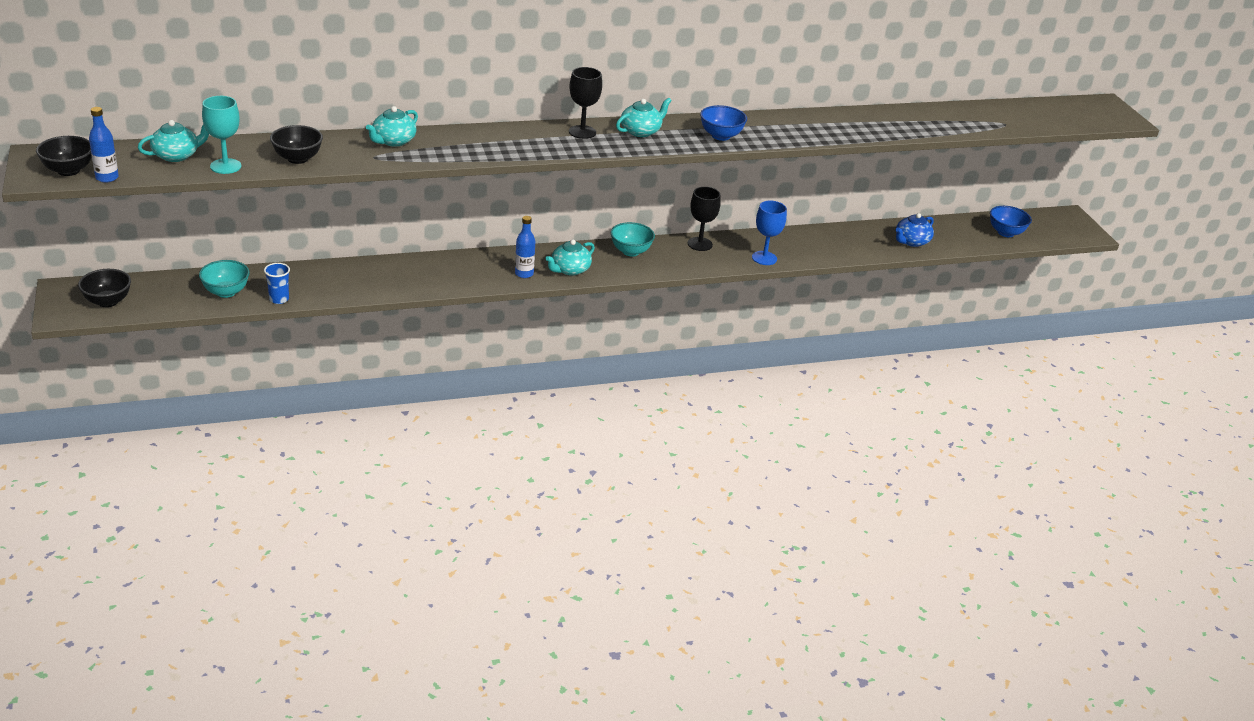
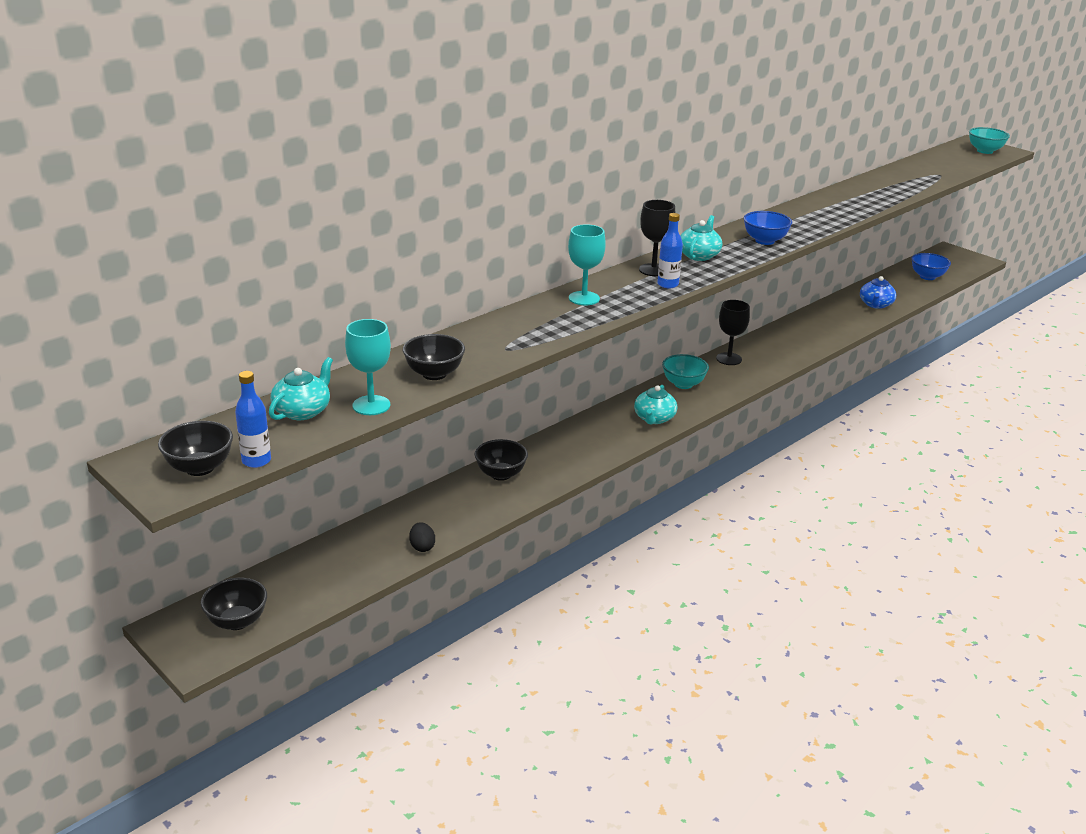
camera: 25 degrees left, 5 degrees down
(226, 292) = (358, 560): turquoise bowl -> turquoise bowl (985, 151)
(279, 299) = (422, 547): blue cup -> black egg
(393, 141) = (502, 328): turquoise teapot -> none
(395, 270) = (501, 474): none -> black bowl
(490, 138) = (584, 298): none -> turquoise goblet
(524, 274) = (620, 436): blue bottle -> blue bottle (668, 284)
(764, 258) = (791, 354): blue goblet -> none

